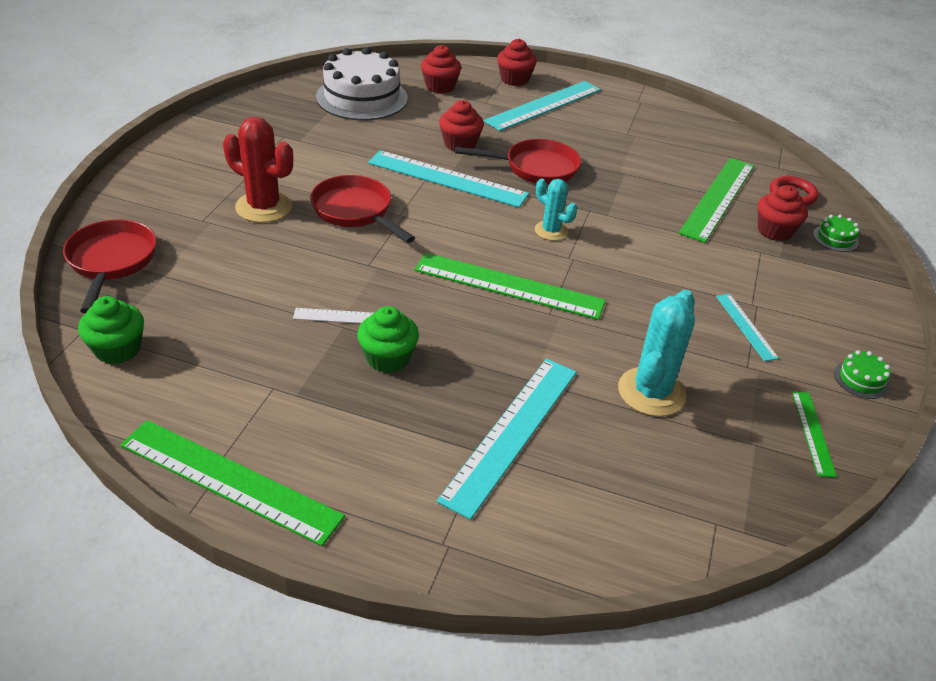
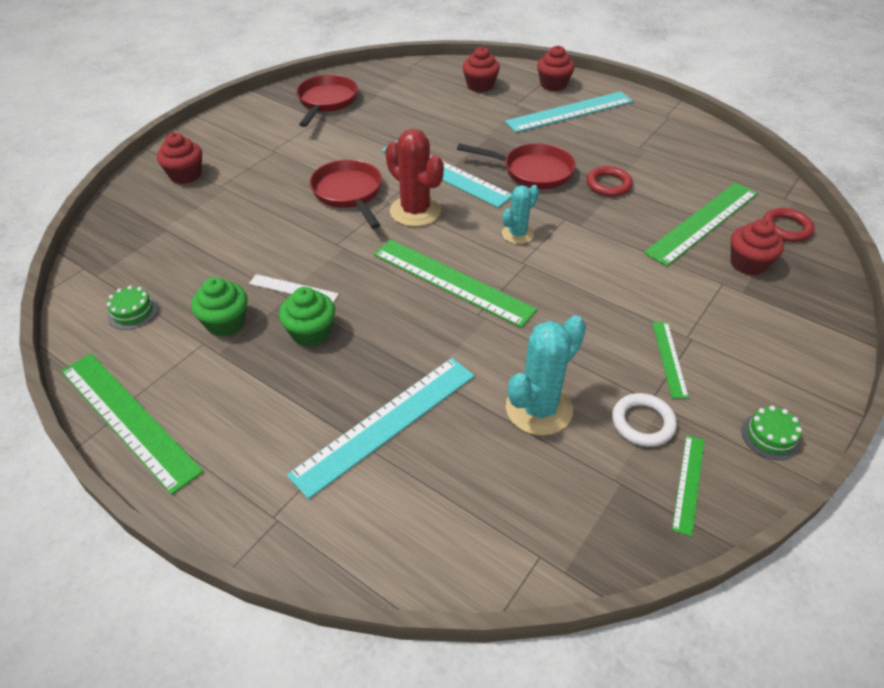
camera: 20 degrees right, 5 degrees up
(111, 262) = (132, 213): red pan -> red pan (326, 102)
(118, 349) = (100, 288): green cupcake -> green cupcake (226, 323)
(264, 207) = (274, 180): red cactus -> red cactus (415, 211)
(362, 98) = (405, 90): white cake -> none
(460, 144) = (472, 141): red cupcake -> red cupcake (185, 175)
(551, 231) = (517, 234): turquoise cactus -> turquoise cactus turned 75 degrees clockwise
(615, 173) = (608, 184): none -> red ring
(745, 326) = (669, 358): turquoise ruler -> green ruler
(750, 388) = (643, 423): none -> white ring
(835, 238) = (813, 280): green cake -> green cake (133, 312)

